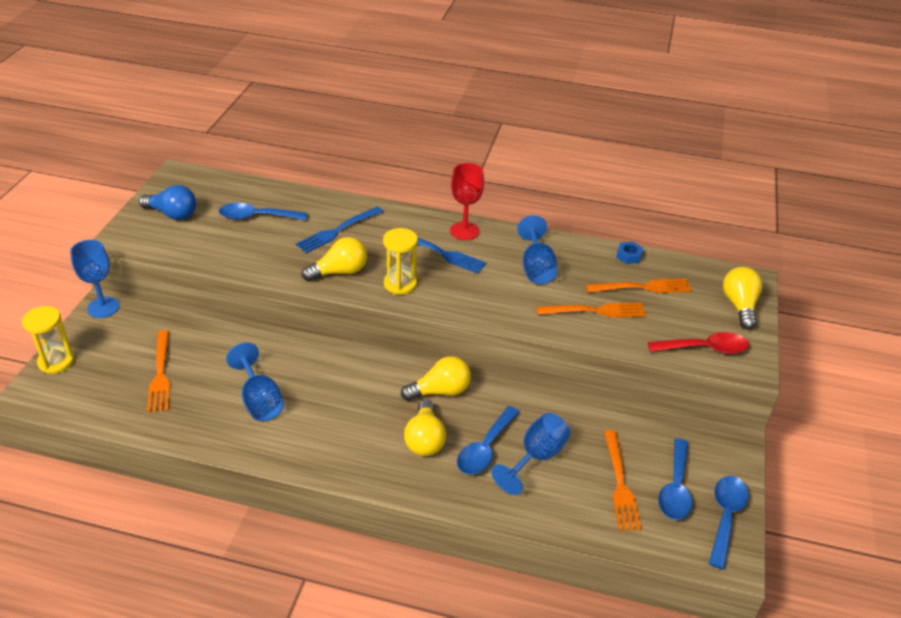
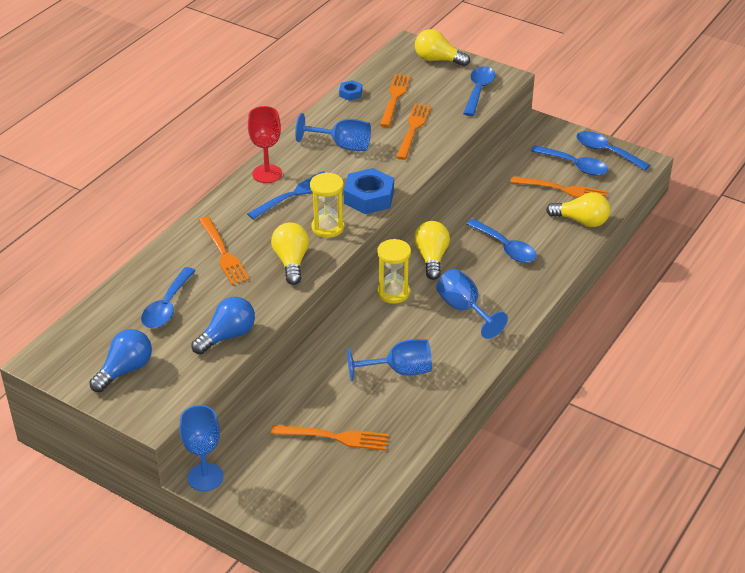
camera: 70 degrees left, 0 degrees up
(56, 361) = (280, 519): yellow hourglass -> yellow hourglass (393, 293)
(226, 257) = (227, 336): none -> blue light bulb
(337, 231) = (223, 253): blue fork -> orange fork
(425, 439) = (484, 278): yellow light bulb -> yellow light bulb (581, 221)
(460, 301) = (369, 197): none -> blue nut
(536, 457) = (523, 223): blue goblet -> blue goblet (464, 309)
(704, 348) = (478, 91): red spoon -> blue spoon

